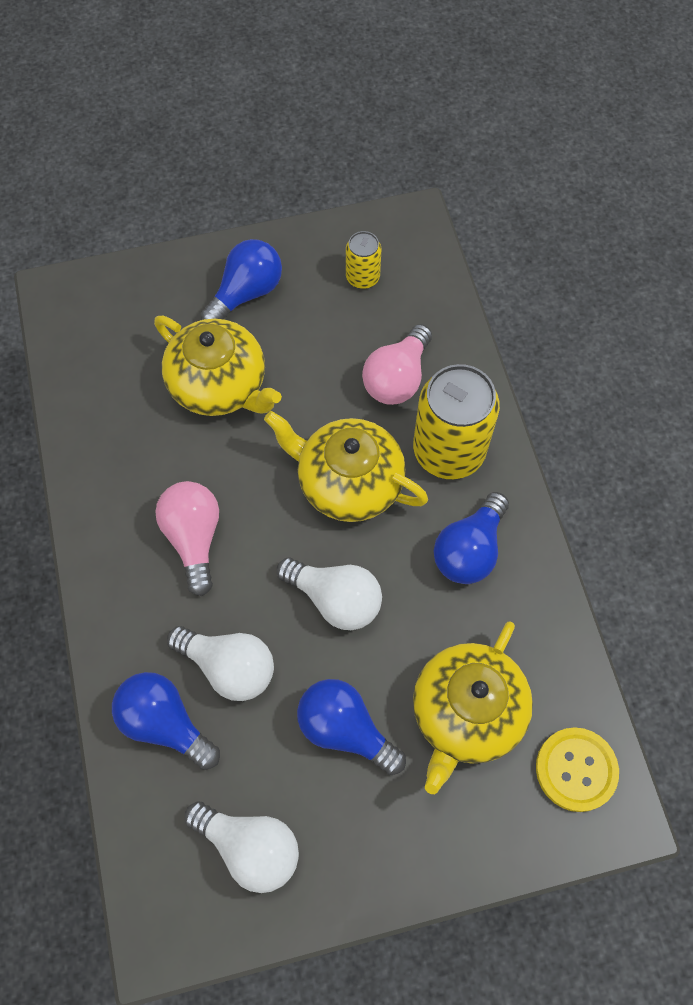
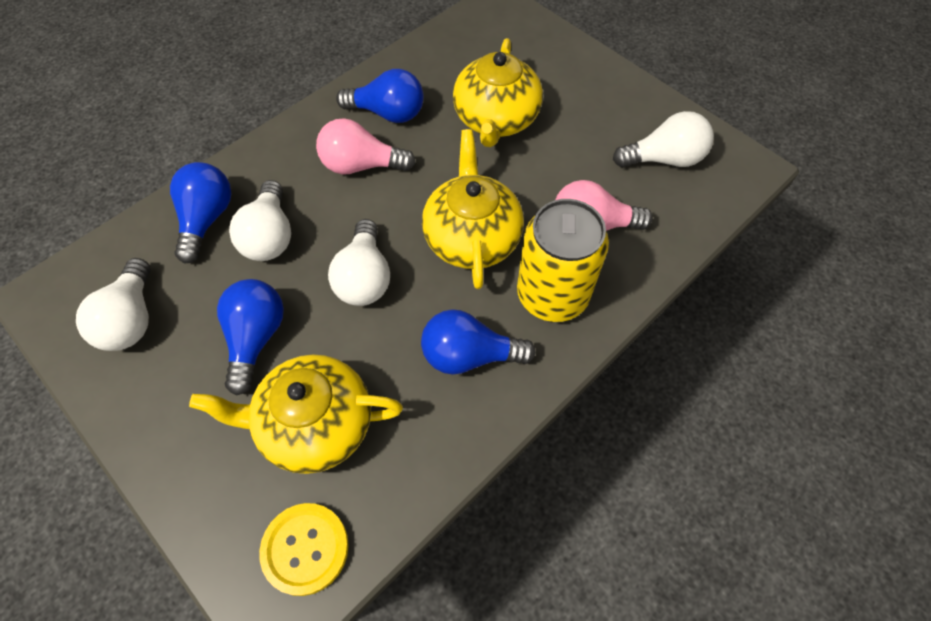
camera: 60 degrees right, 5 degrees down
(194, 538) = (361, 165): pink light bulb -> pink light bulb turned 135 degrees counterclockwise
(246, 293) = (585, 97): blue light bulb -> blue light bulb (388, 113)
(362, 277) = (664, 159): yellow can -> white light bulb

